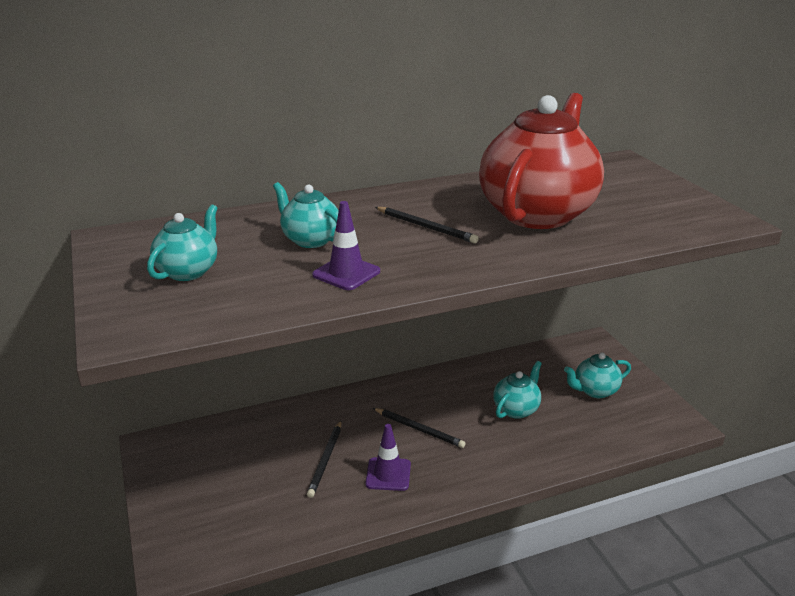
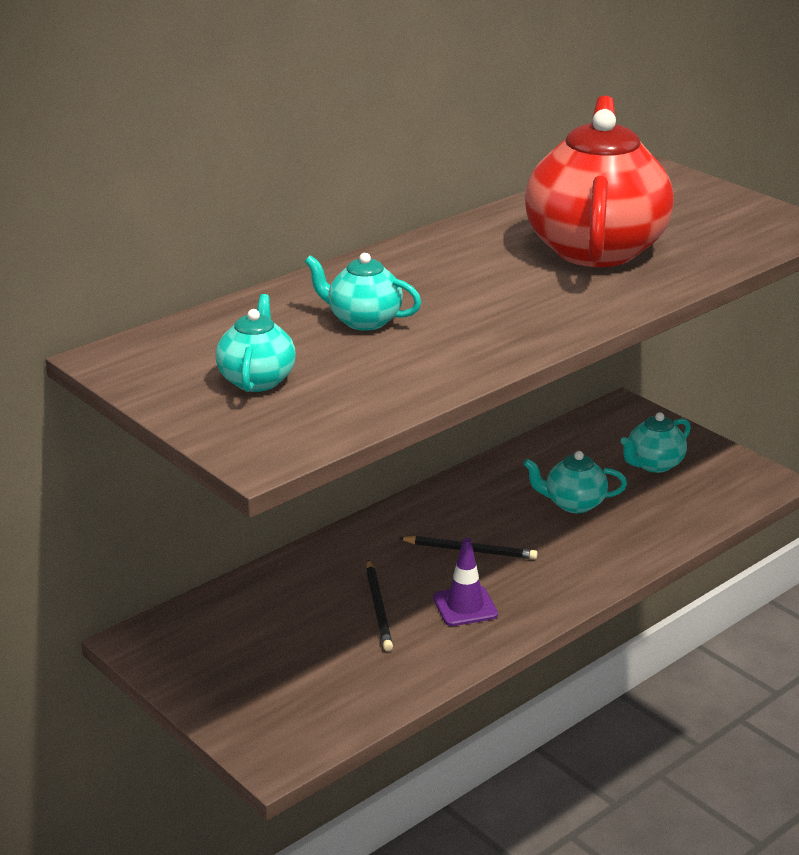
camera: 20 degrees left, 0 degrees up
(346, 273) = (441, 351): purple traffic cone -> none
(426, 227) = (483, 284): black pencil -> none
(516, 409) = (573, 504): turquoise teapot -> turquoise teapot turned 105 degrees counterclockwise

